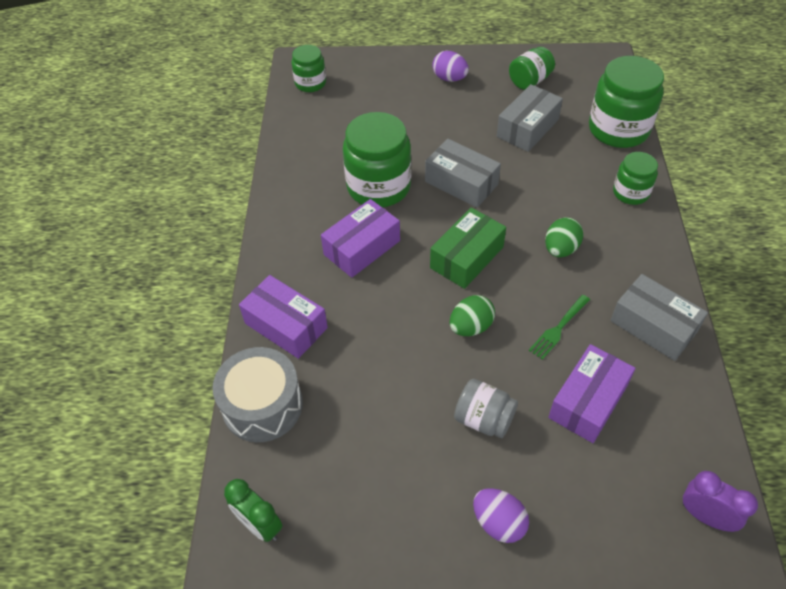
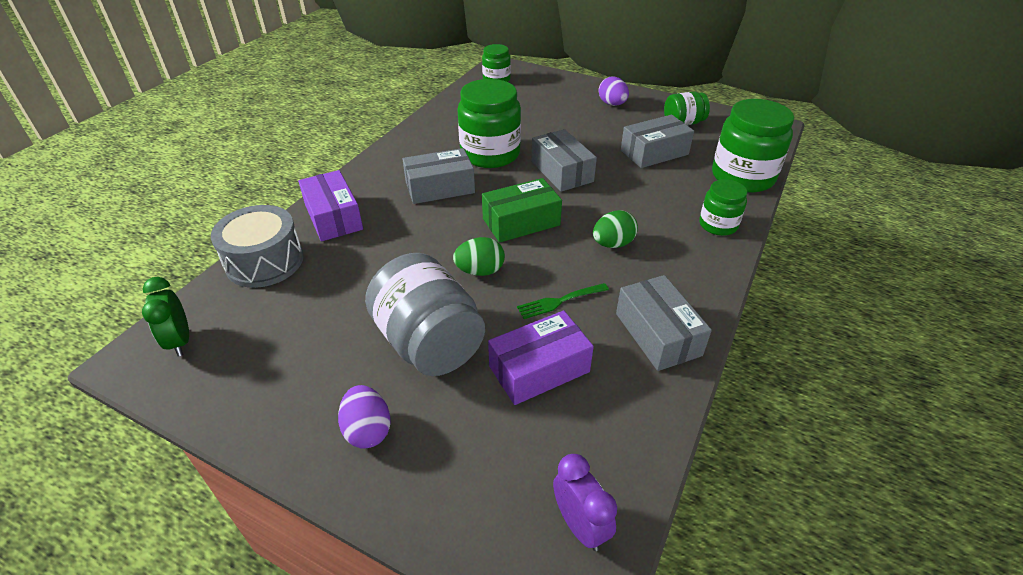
camera: 25 degrees right, 10 degrees down
(362, 247) = (440, 187): purple box -> grey box
(483, 419) = (429, 343): grey jar -> grey jar, size x1.79

